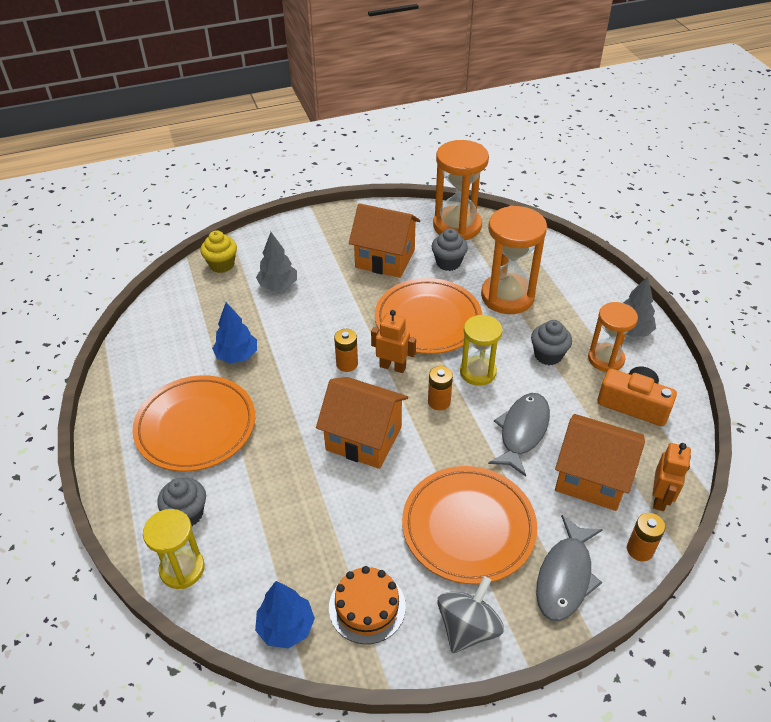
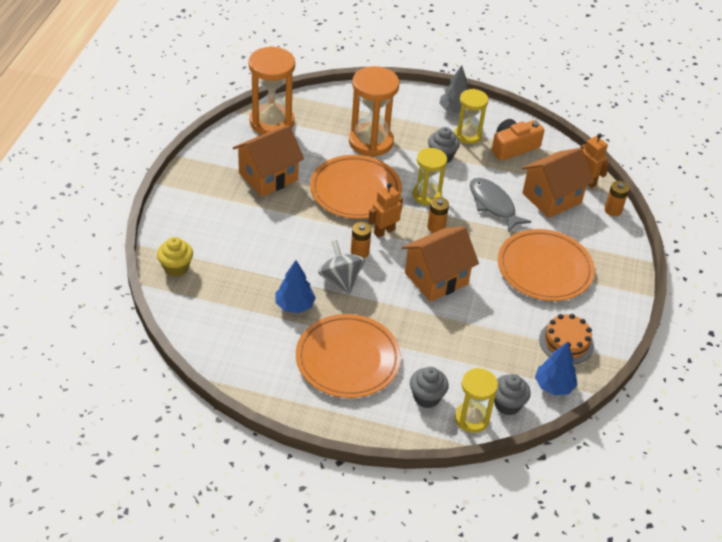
camera: 60 degrees left, 0 degrees up
(278, 285) = (237, 247): grey tree -> none
(448, 263) = (307, 149): grey cupcake -> grey cupcake (507, 404)
(468, 628) = (611, 306): grey spinning top -> grey spinning top (340, 279)
(565, 576) = (608, 249): grey fish -> none
(606, 359) = (468, 135): orange hourglass -> yellow hourglass

